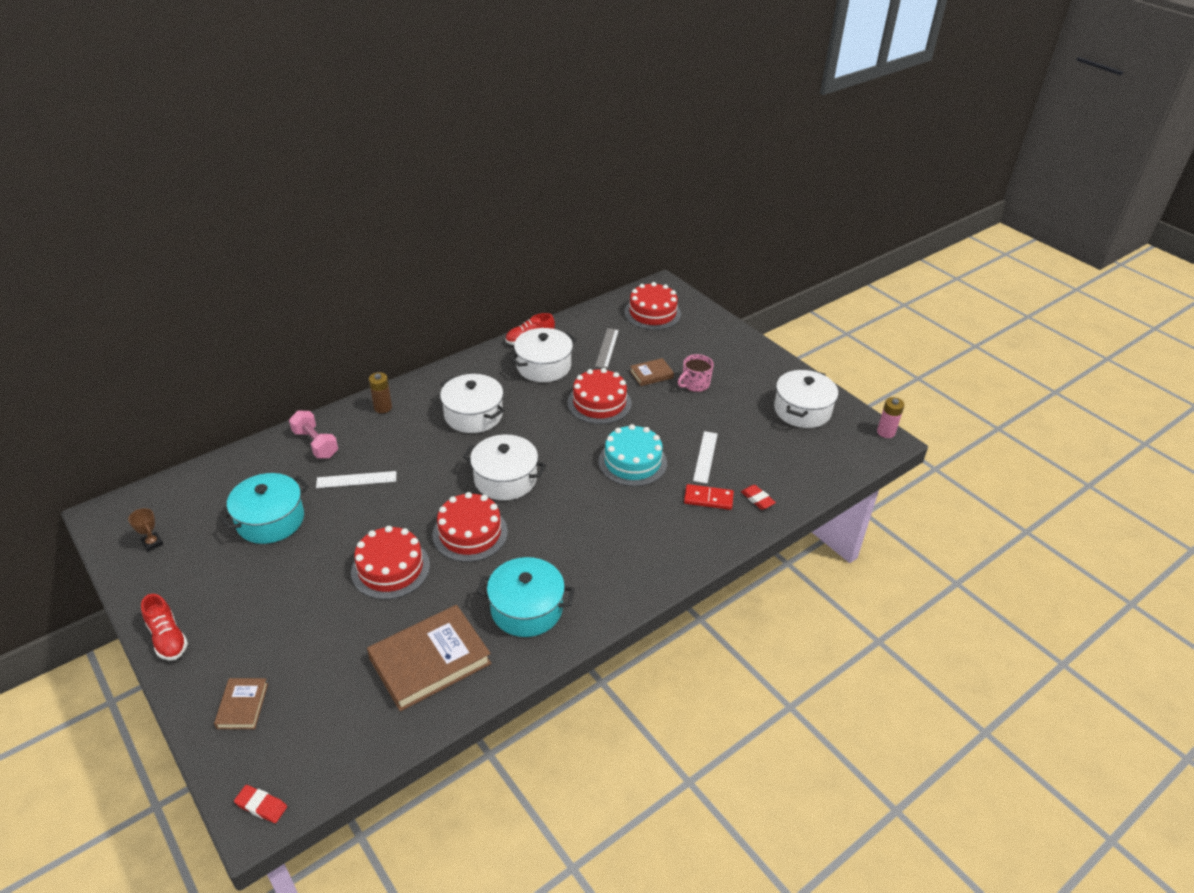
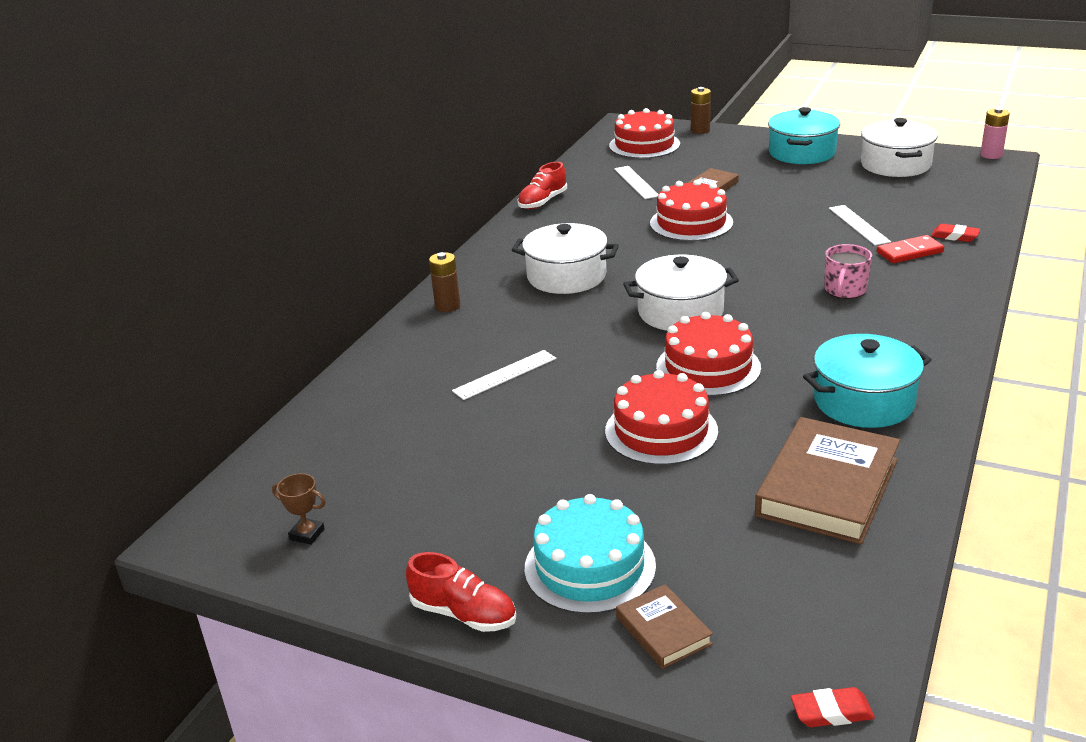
camera: 25 degrees left, 10 degrees down
(270, 520) = (445, 449): turquoise pot -> turquoise pot (802, 153)
(315, 444) = (406, 364): pink dumbbell -> none
(543, 366) = (588, 216): white pot -> none
(607, 348) = (636, 182): grey ruler -> white ruler
(632, 462) = (794, 253): turquoise cake -> turquoise cake (590, 567)
(695, 384) = (766, 179): pink mug -> pink mug (845, 290)
(706, 314) = (700, 130): none -> brown battery

